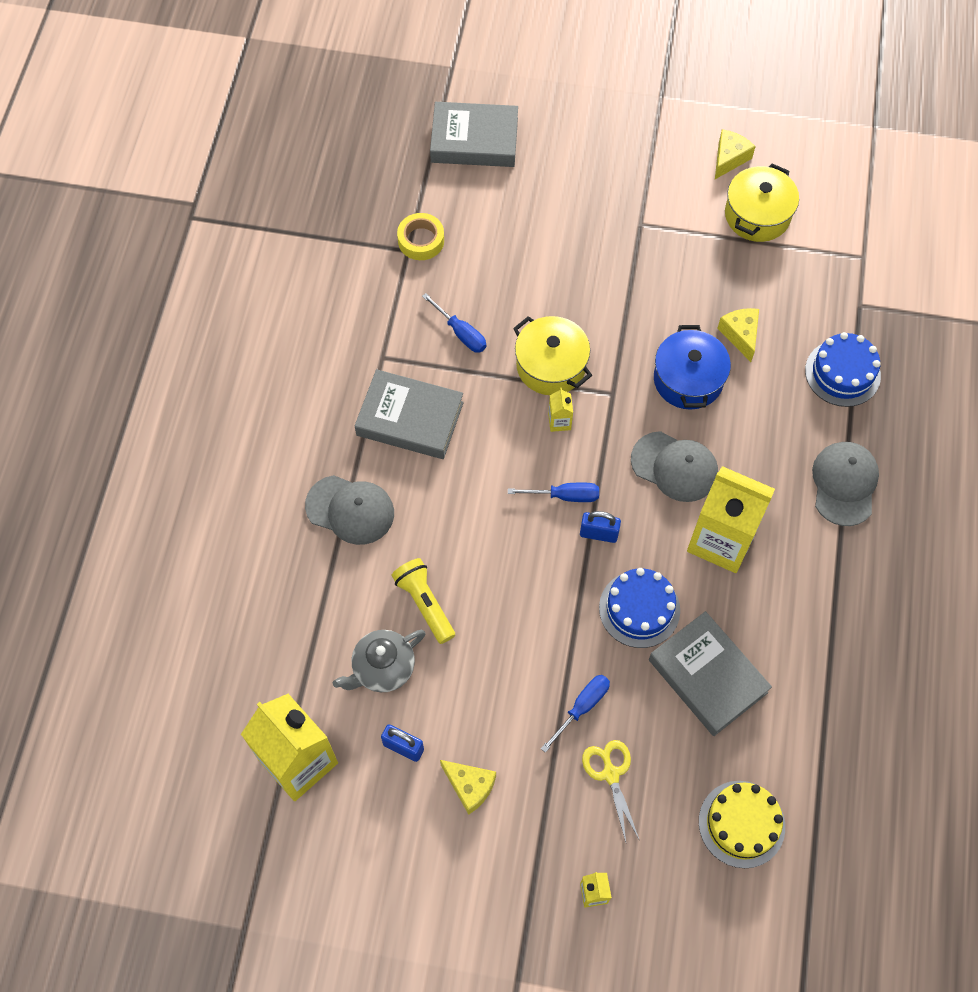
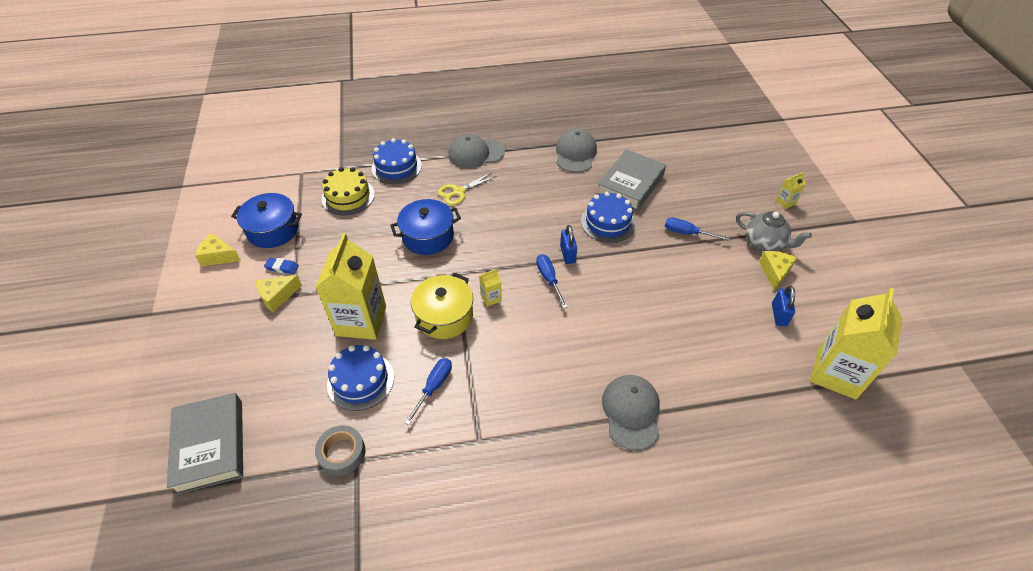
camera: 110 degrees left, 15 degrees down
(382, 668) = (737, 345): grey teapot -> grey teapot (764, 243)
(410, 418) = (530, 397): grey book -> none
(421, 240) = (342, 453): yellow tape -> grey tape
(424, 603) = (675, 336): yellow flashlight -> none
(496, 269) = (360, 380): none -> blue cake
(610, 774) = (716, 211): yellow scissors -> yellow scissors (459, 192)
(674, 467) = (499, 228): grey cap -> grey cap (575, 153)
(688, 218) = (282, 267): none -> blue eraser
(721, 540) = (540, 196): yellow carton -> yellow carton (361, 321)
(740, 335) = (382, 218): yellow cheese -> yellow cheese (277, 296)
(741, 824) = (702, 155): yellow cake -> yellow cake (348, 196)
(757, 215) = (273, 230): yellow pot -> blue pot

